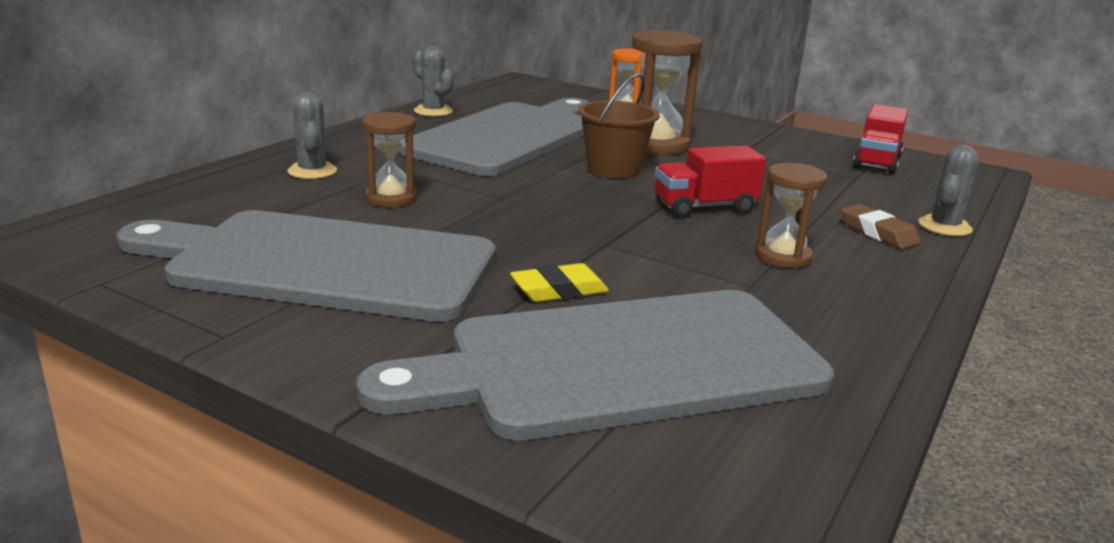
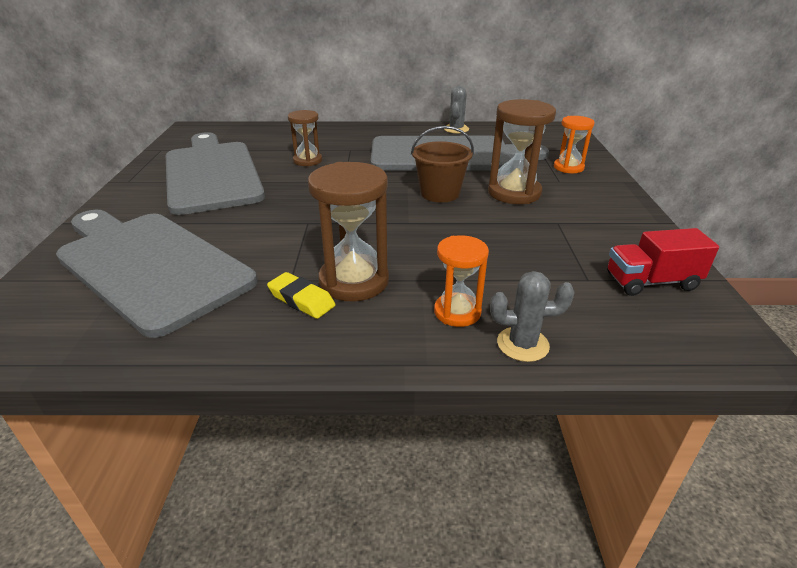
camera: 60 degrees right, 10 degrees up
(312, 171) = (321, 138): grey cactus -> none
(559, 290) = (229, 228): yellow eraser -> yellow eraser (301, 300)
(704, 207) = (412, 235): red truck -> none
(783, 257) = (354, 281): brown hourglass -> brown hourglass, size x1.61
(878, 233) = (457, 312): brown eraser -> orange hourglass

